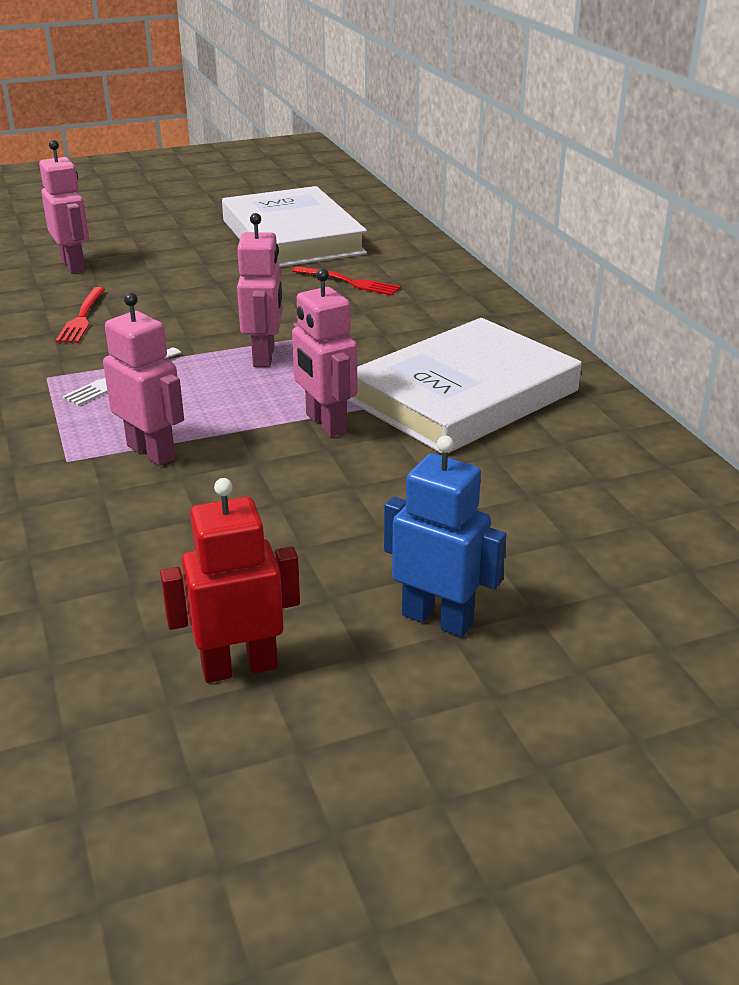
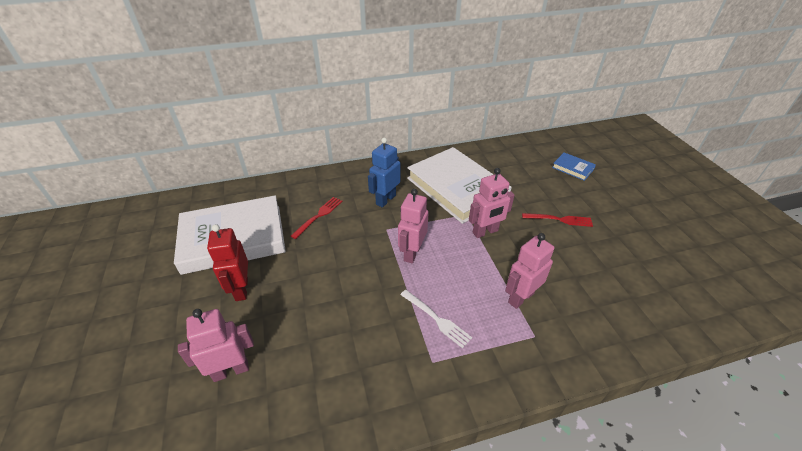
camera: 85 degrees left, 10 degrees up
(82, 318) = (340, 351): red fork -> red fork (559, 219)
(239, 667) = (667, 261): red robot -> red robot (241, 289)
(264, 356) = (412, 253): pink robot -> pink robot turned 75 degrees counterclockwise
(437, 619) = (618, 210): blue robot -> blue robot (385, 200)
(615, 565) = (573, 168): none -> blue book

